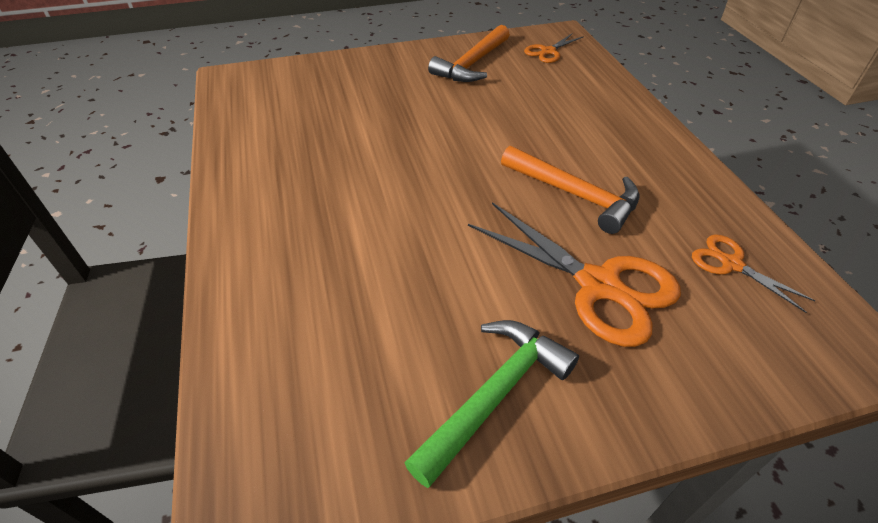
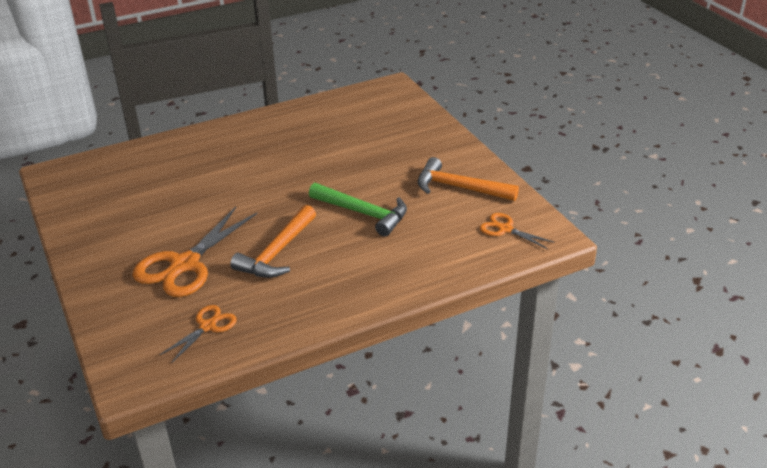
camera: 80 degrees right, 10 degrees down
(495, 394) = (106, 230): green hammer -> green hammer (363, 213)

